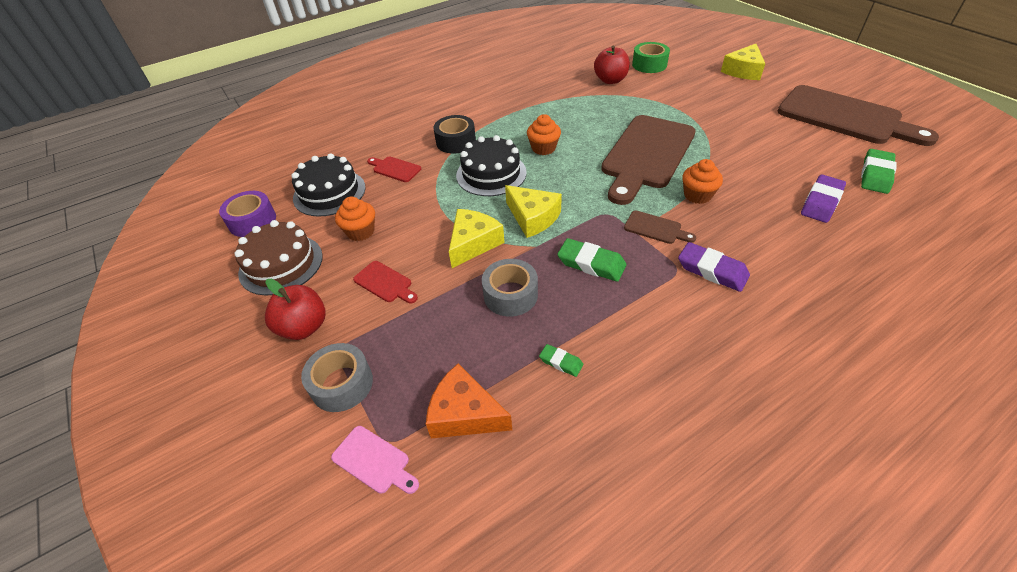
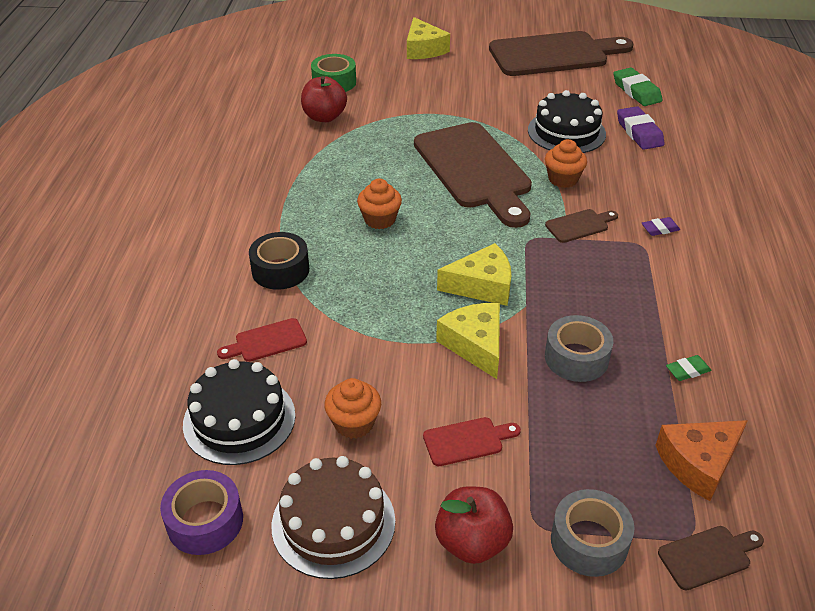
camera: 55 degrees left, 5 degrees down
(374, 461) = (708, 556): pink cutting board -> brown cutting board
(491, 174) = (376, 275): black cake -> black cake (566, 132)
(591, 264) = (585, 286): green eraser -> none
(712, 270) = (660, 229): purple eraser -> purple eraser, size x0.55

